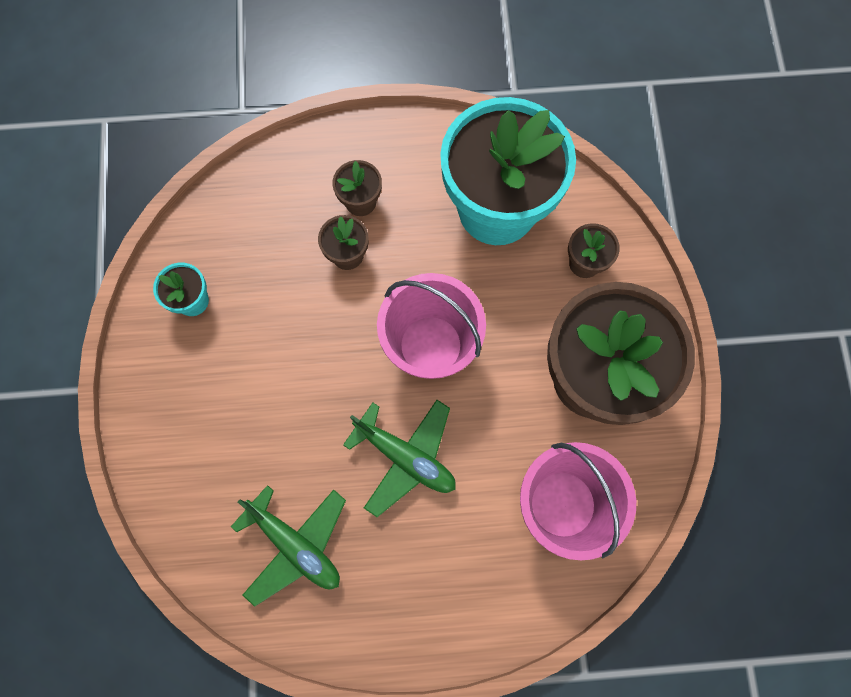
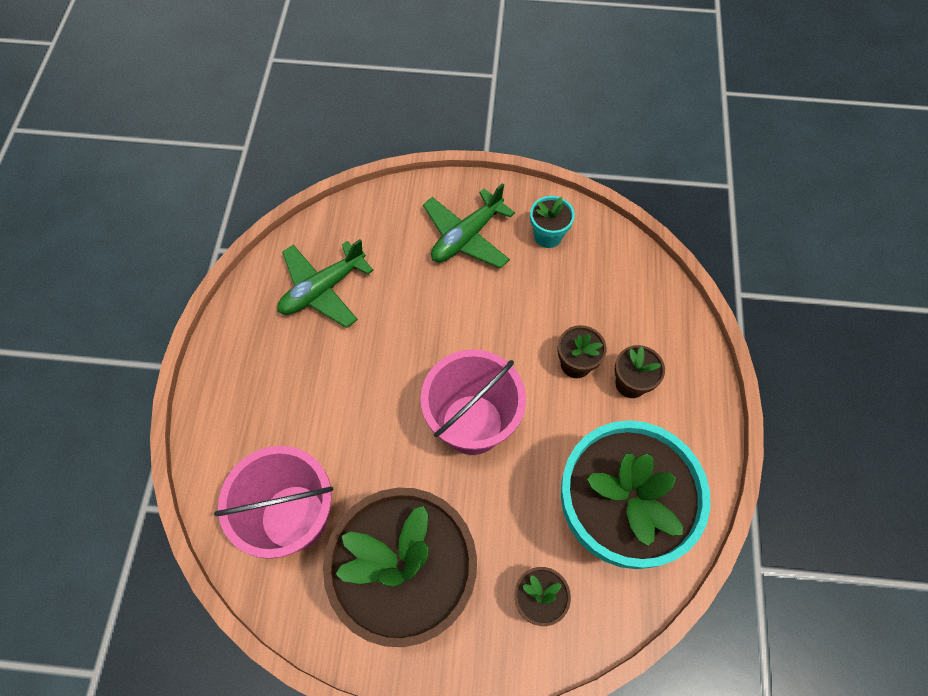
camera: 100 degrees right, 10 degrees down
(405, 457) = (373, 385): green plane -> green plane (466, 237)

